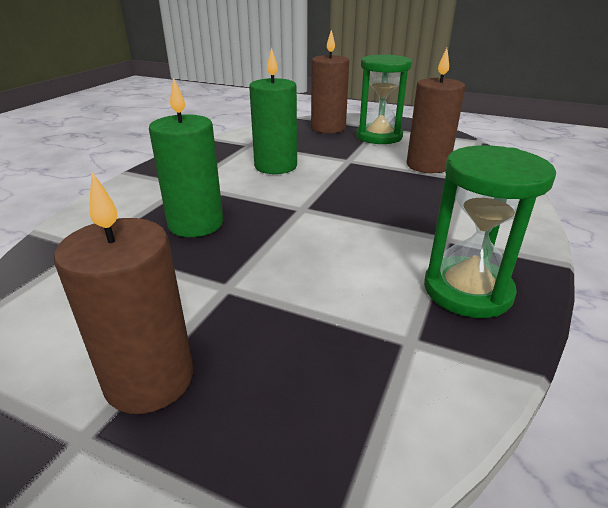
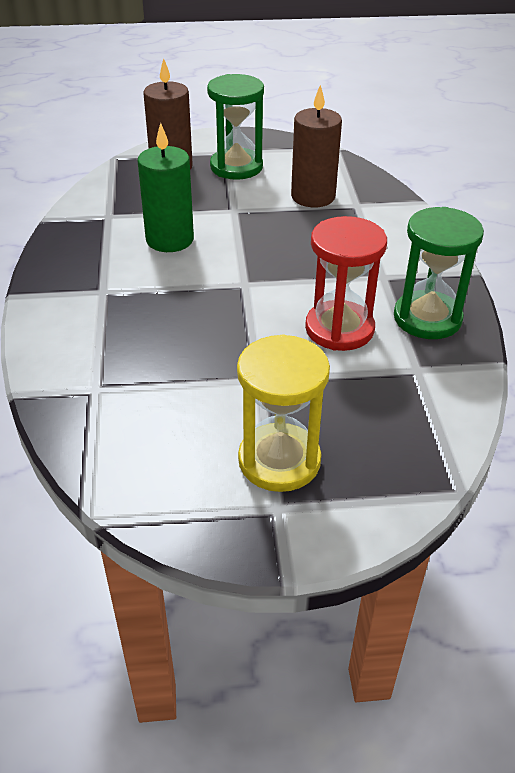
camera: 30 degrees left, 10 degrees up
(150, 379) = (279, 460): brown candle -> yellow hourglass
(196, 224) = (167, 332): green candle -> none
(355, 269) = (339, 329): none -> red hourglass

